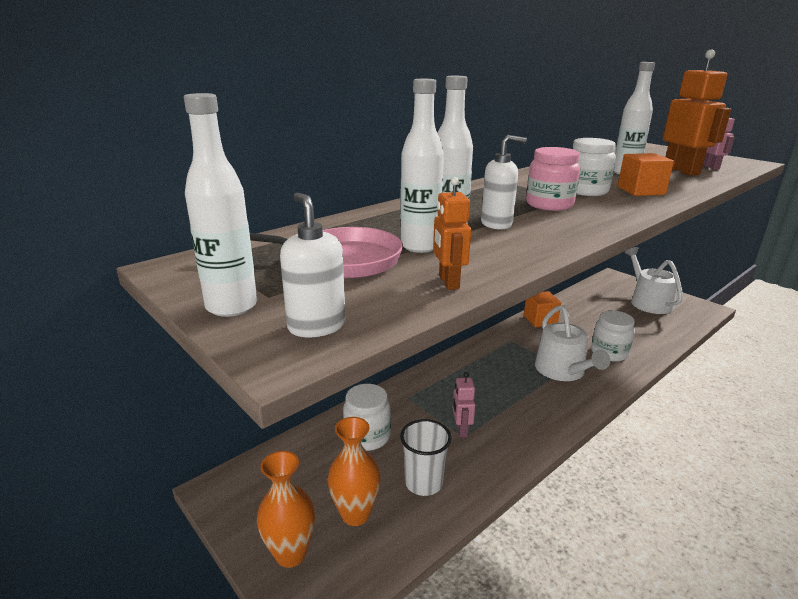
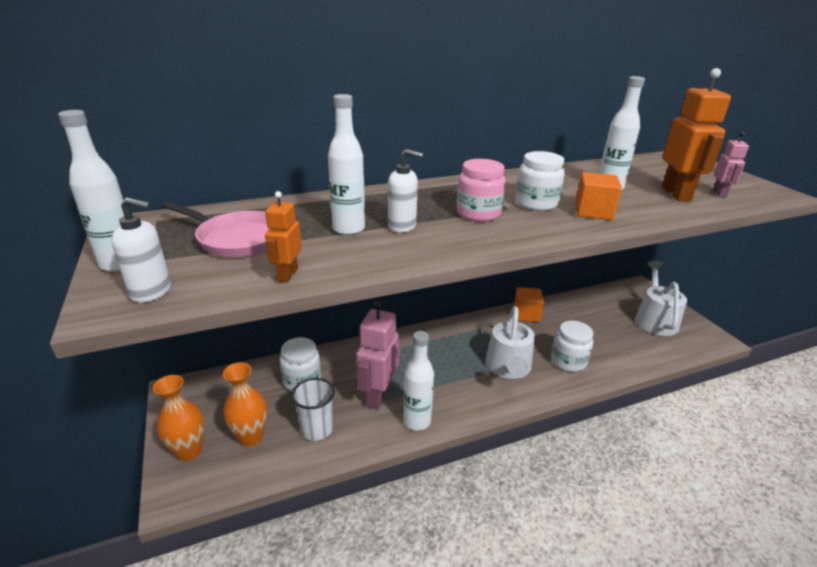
camera: 20 degrees right, 5 degrees up
(316, 326) = (151, 292): white soap dispenser -> white soap dispenser turned 105 degrees clockwise
(420, 246) = (310, 237): white bottle -> white bottle (417, 421)
(461, 430) = (378, 395): pink robot -> pink robot, size x1.88

